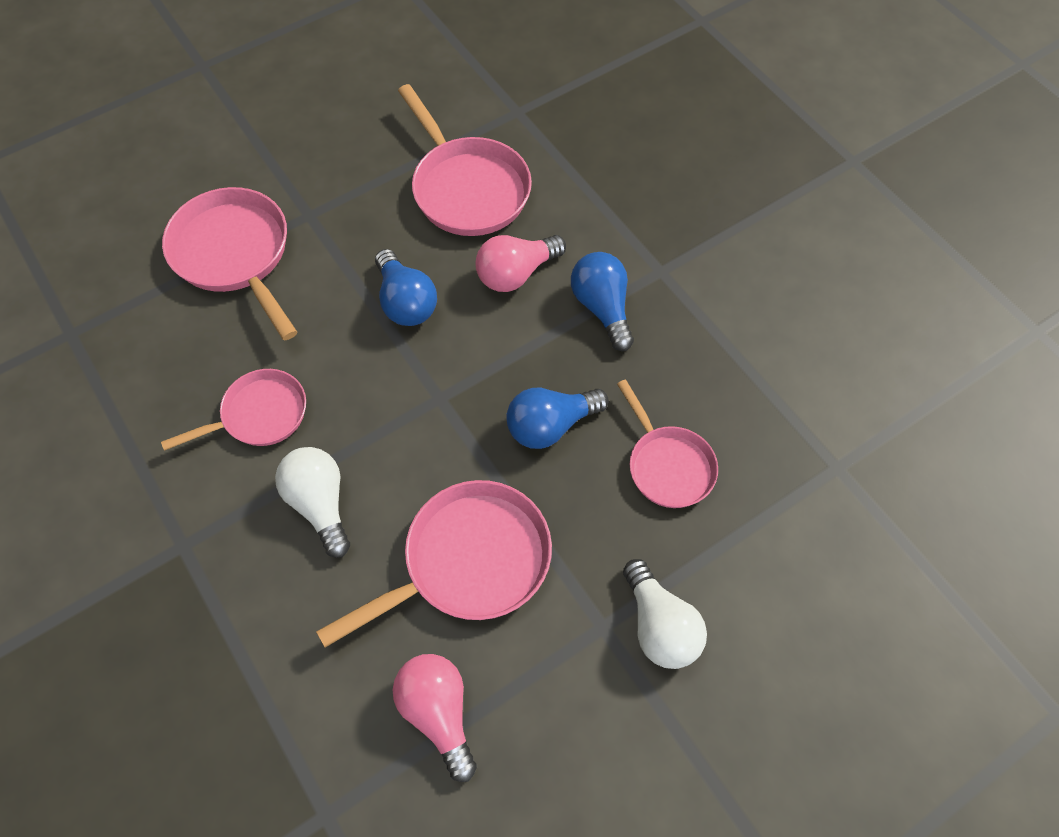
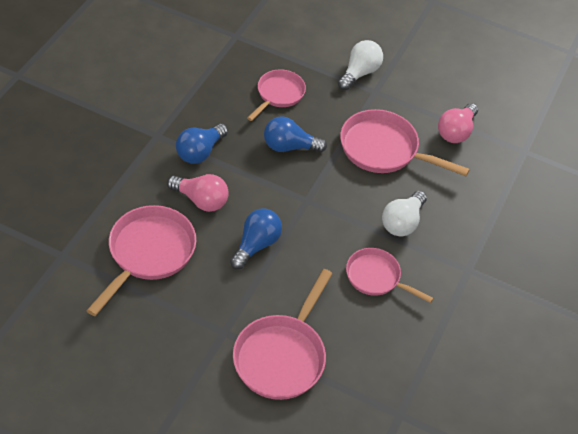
camera: 125 degrees left, 10 degrees down
(550, 425) = (289, 146): blue light bulb -> blue light bulb turned 150 degrees clockwise

